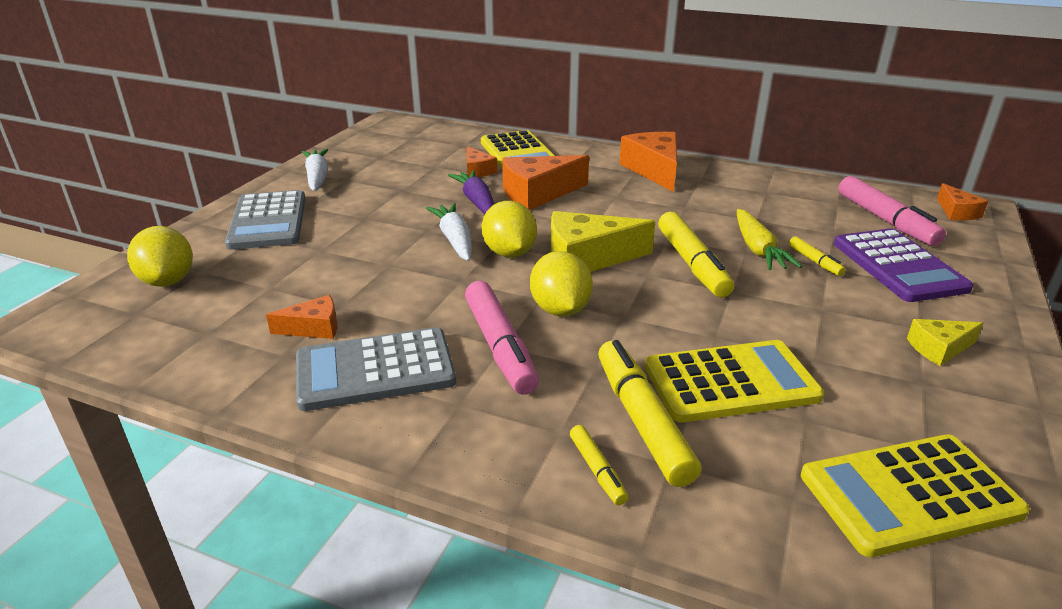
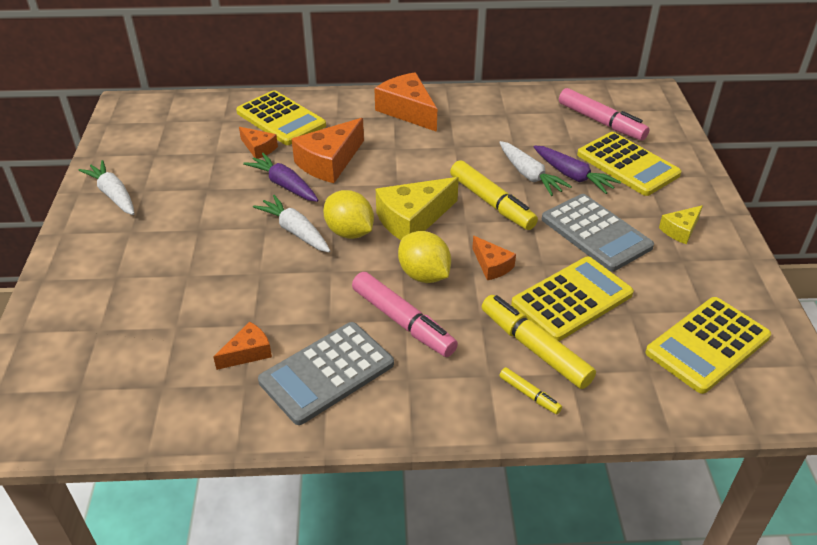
camera: 25 degrees left, 10 degrees up
(168, 281) = (76, 349): yellow lemon -> none
(268, 221) = (110, 258): grey calculator -> grey calculator (595, 233)
(758, 249) = (529, 175): yellow carrot -> white carrot
(814, 261) = (573, 176): yellow marker -> purple carrot
(898, 266) = (627, 165): purple calculator -> yellow calculator
(957, 212) = (643, 101): orange cheese -> orange cheese (492, 265)

